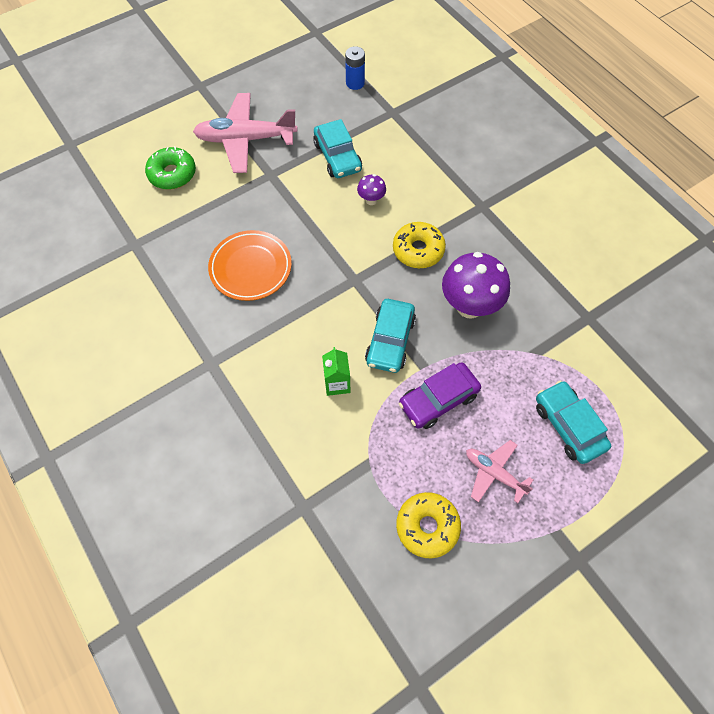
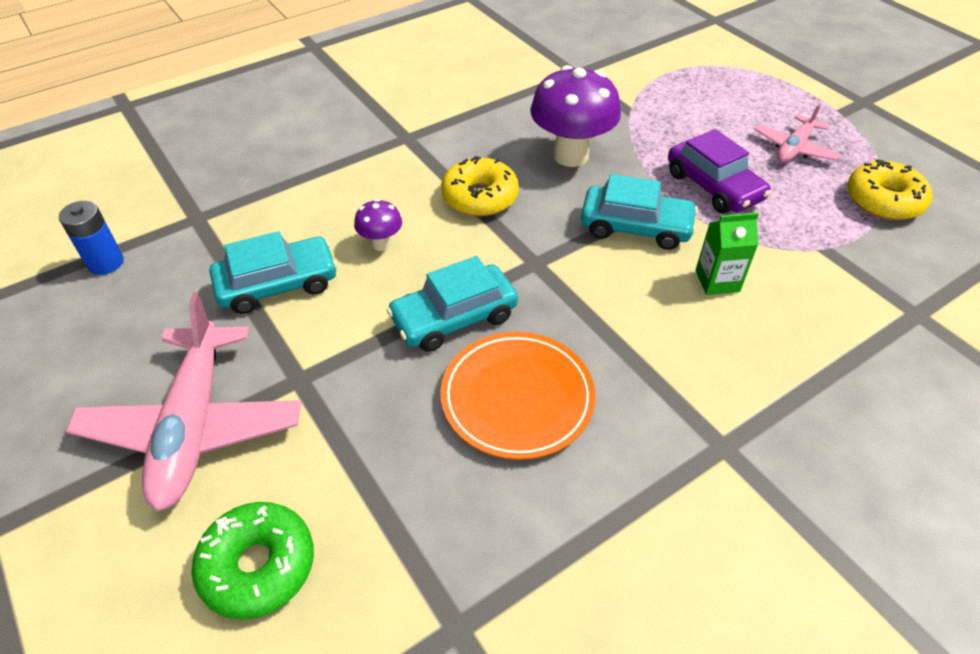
camera: 90 degrees left, 15 degrees down
(568, 426) = (716, 96): turquoise car -> turquoise car (454, 318)

